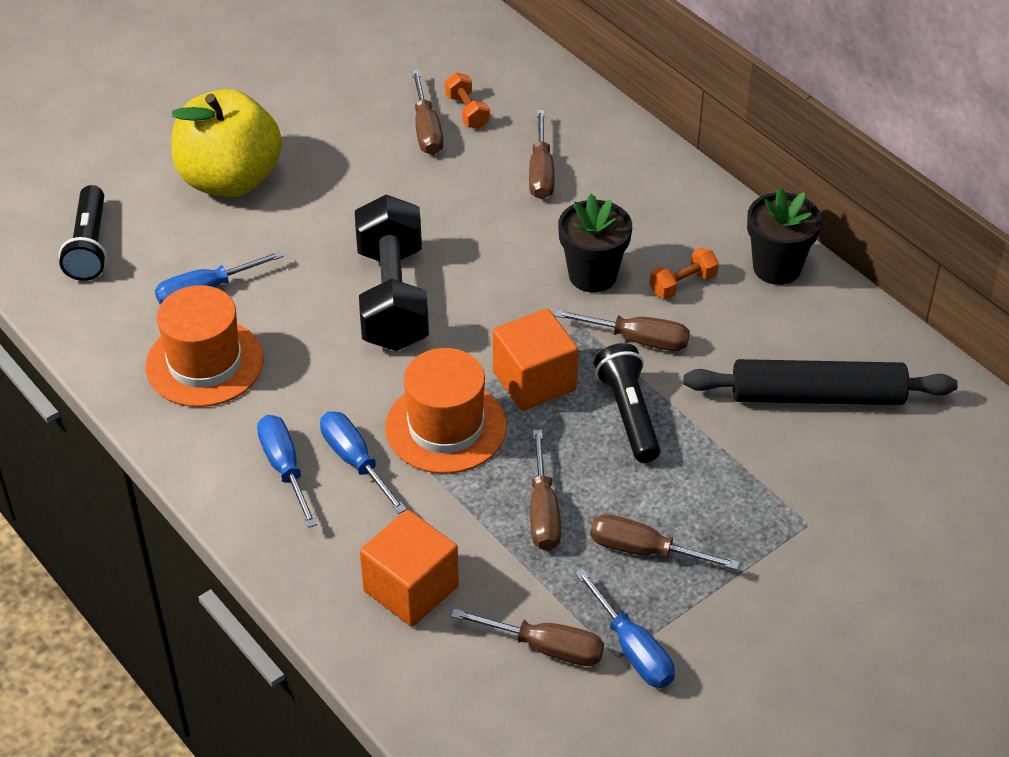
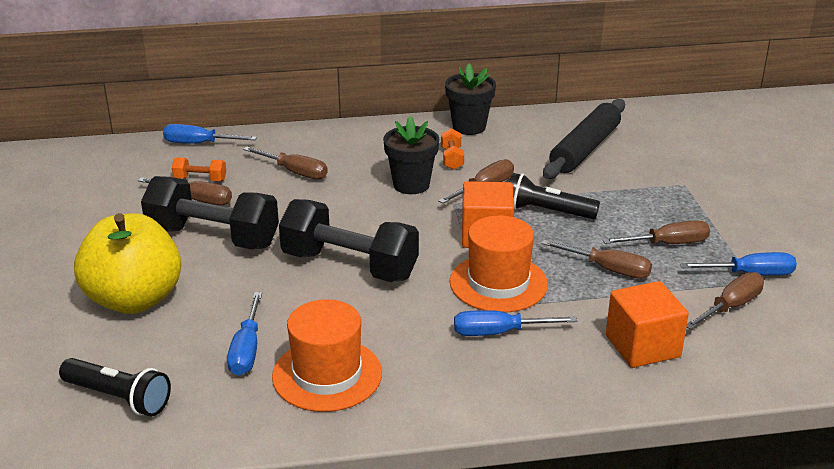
camera: 60 degrees left, 15 degrees down
(284, 467) = (477, 368): blue screwdriver -> blue screwdriver (198, 144)
(368, 177) = (213, 237): none -> black dumbbell
(643, 550) = (668, 244): brown screwdriver -> brown screwdriver turned 150 degrees counterclockwise

